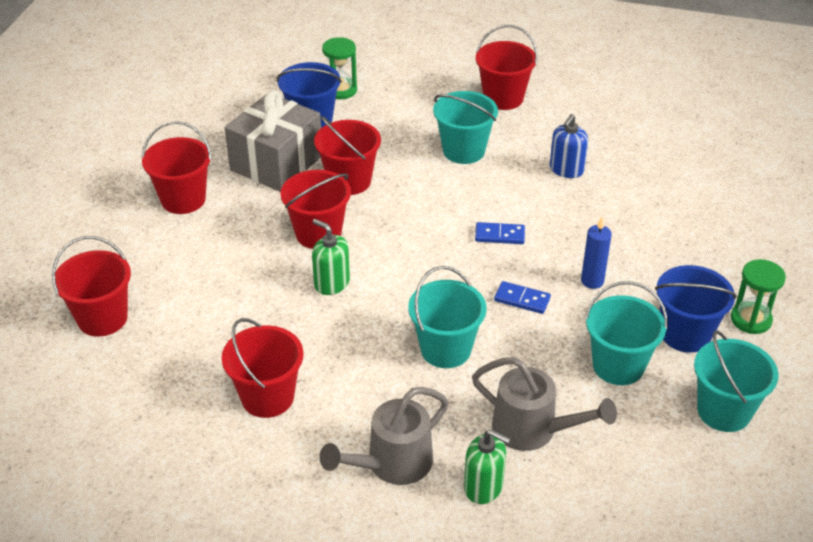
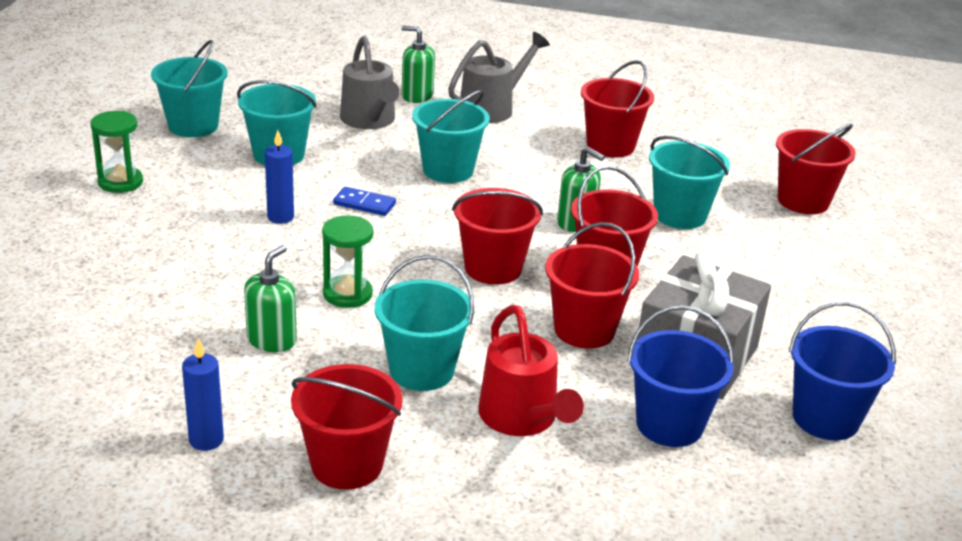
camera: 175 degrees right, 10 degrees down
(183, 199) = (796, 311): red bucket -> red bucket (493, 268)
(232, 296) = (680, 215): none -> turquoise bucket
(340, 90) = (639, 484): green hourglass -> green hourglass (347, 294)
(401, 122) = (522, 419): none -> red watering can
(499, 235) = (381, 262): blue domino -> none
(534, 430) = (370, 121): grey watering can -> grey watering can turned 135 degrees counterclockwise
(566, 169) = (272, 340): blue soap dispenser -> green soap dispenser
(585, 109) = (206, 440): none -> blue candle
(685, 334) = (198, 174): blue bucket -> blue bucket (825, 418)

